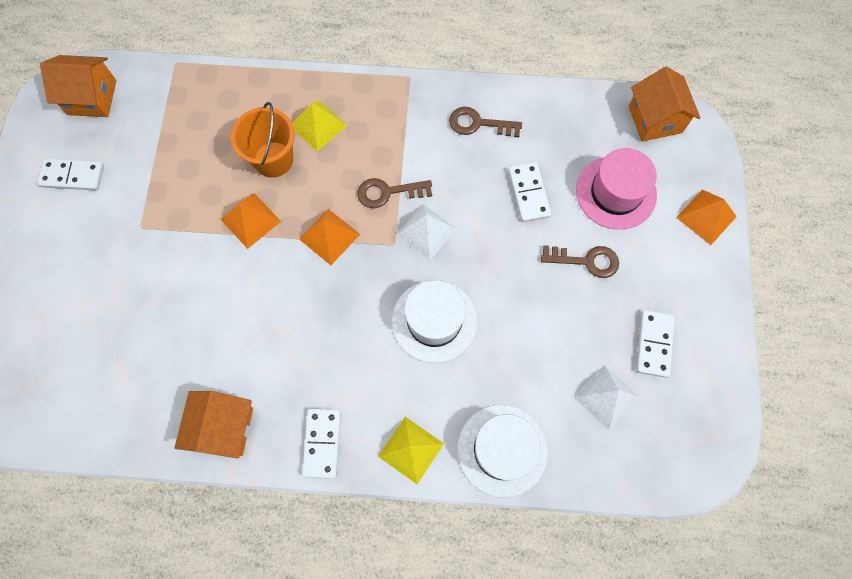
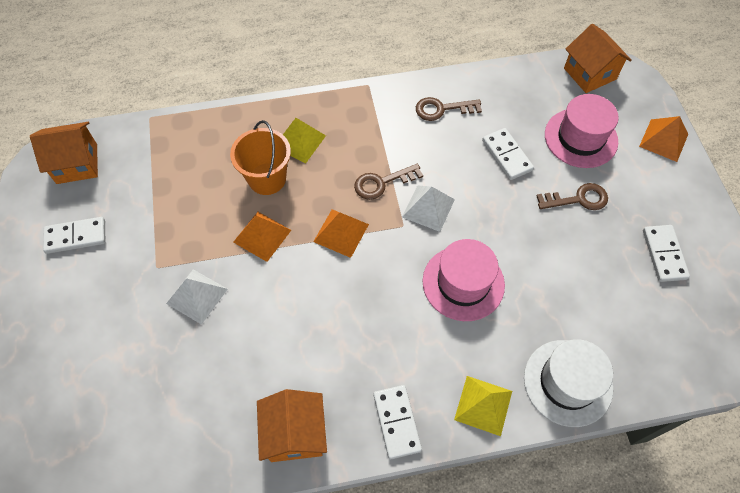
camera: 15 degrees left, 10 degrees down
(434, 321) = (463, 283): white hat -> pink hat
(606, 397) = (641, 310): white pyramid -> white pyramid (197, 296)

